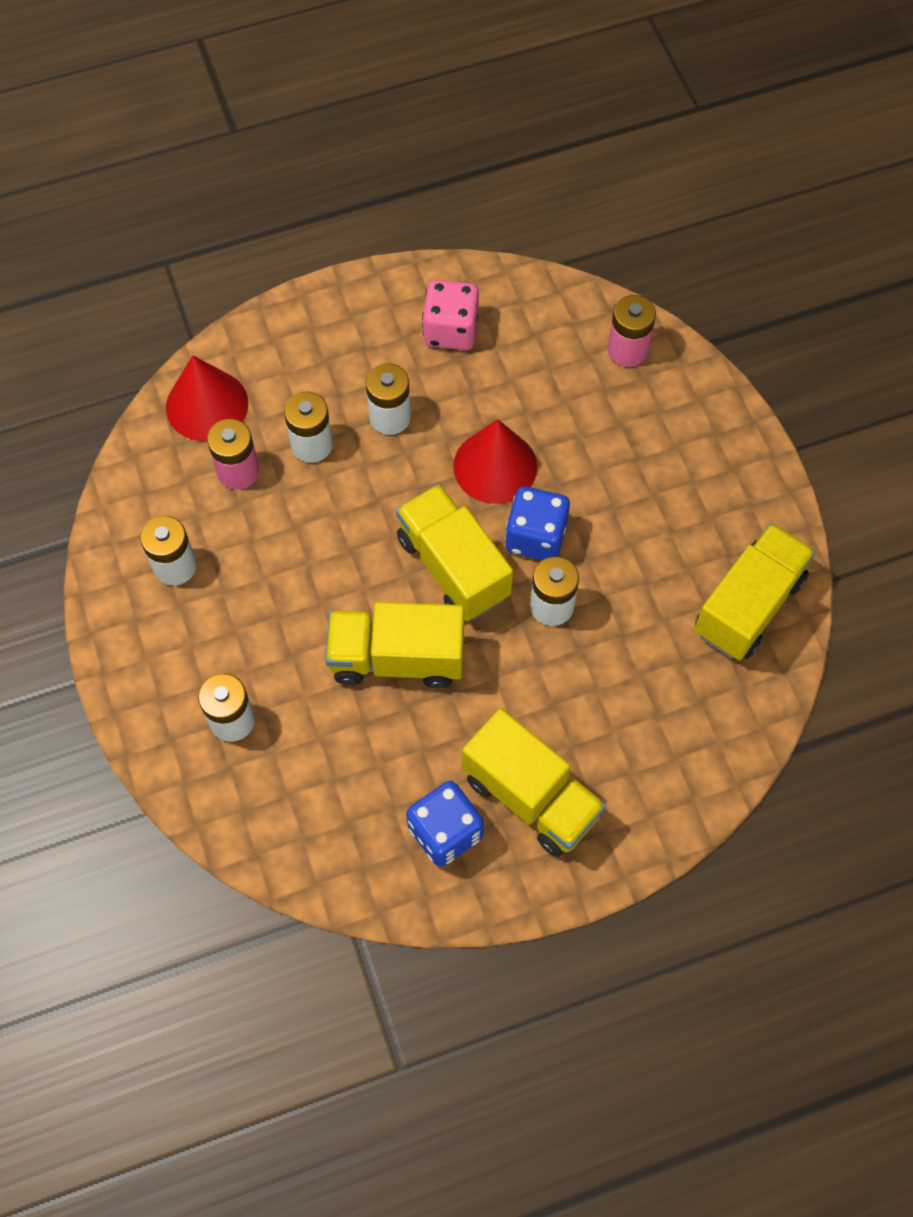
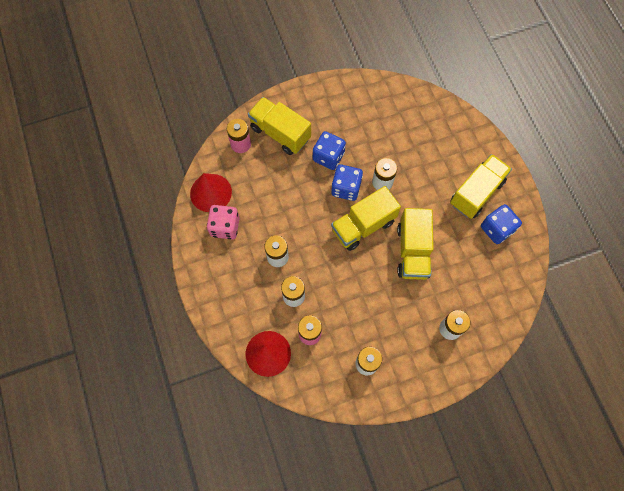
camera: 90 degrees left, 5 degrees up
(495, 466) = (307, 206): red cone -> red cone (211, 192)
(606, 505) = (328, 157): none -> blue dice
(748, 605) = (379, 101): yellow truck -> yellow truck (280, 133)

